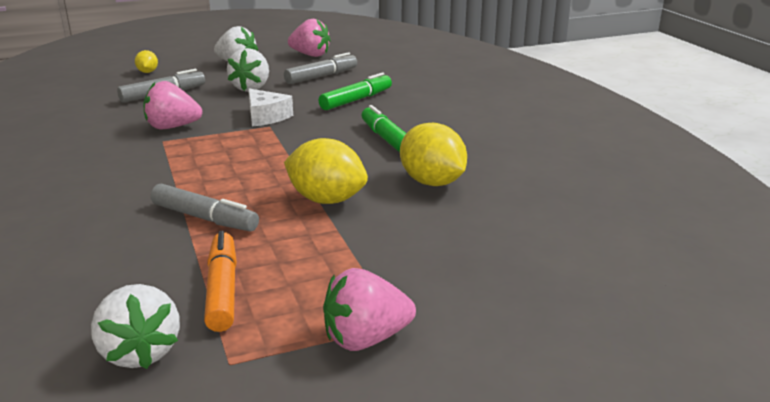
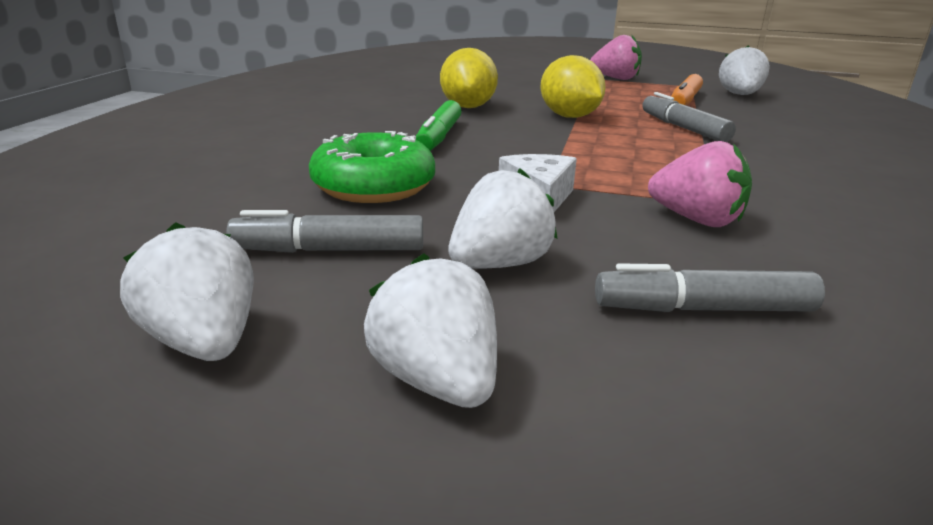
camera: 145 degrees left, 0 degrees up
(147, 72) = (748, 450): yellow lemon -> none
(310, 55) = (204, 342): pink strawberry -> white strawberry
(356, 100) = (373, 186): green marker -> green donut

